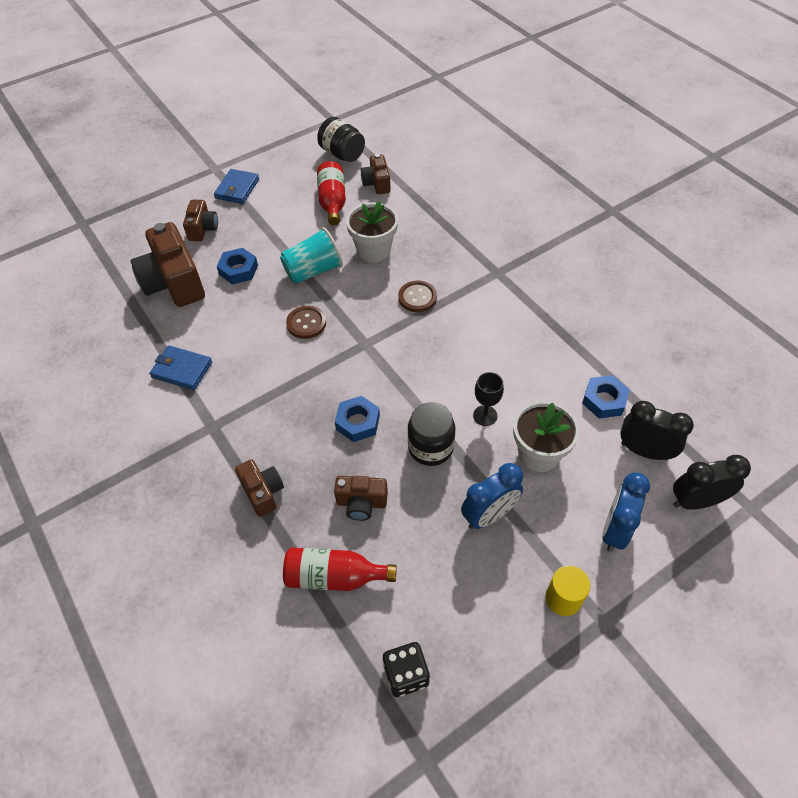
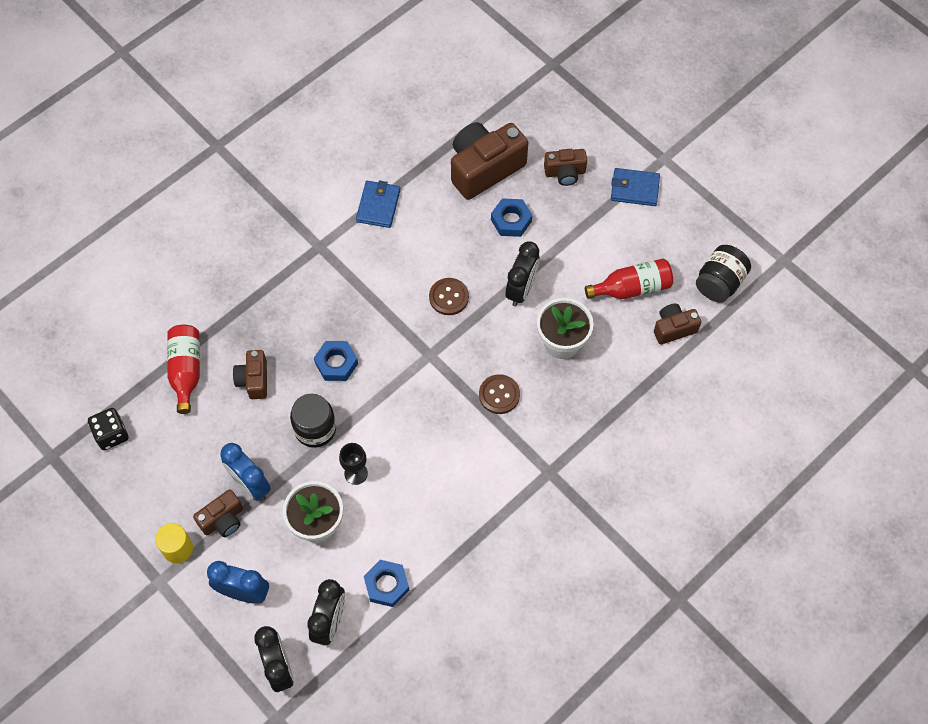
camera: 80 degrees right, 10 degrees up
(263, 492) = (258, 301): brown camera -> brown camera (223, 520)
(313, 271) = (521, 289): turquoise cup -> black clock

